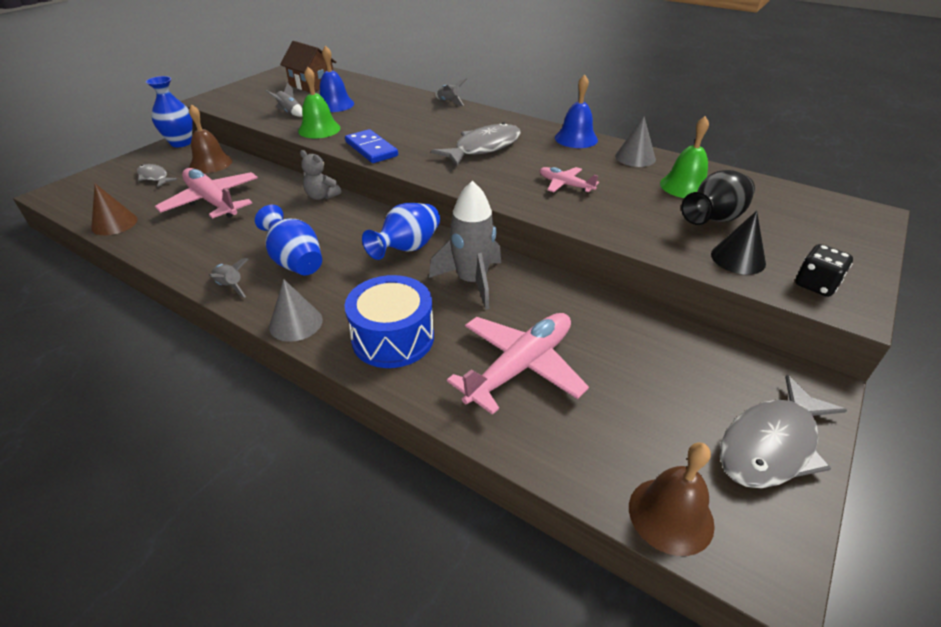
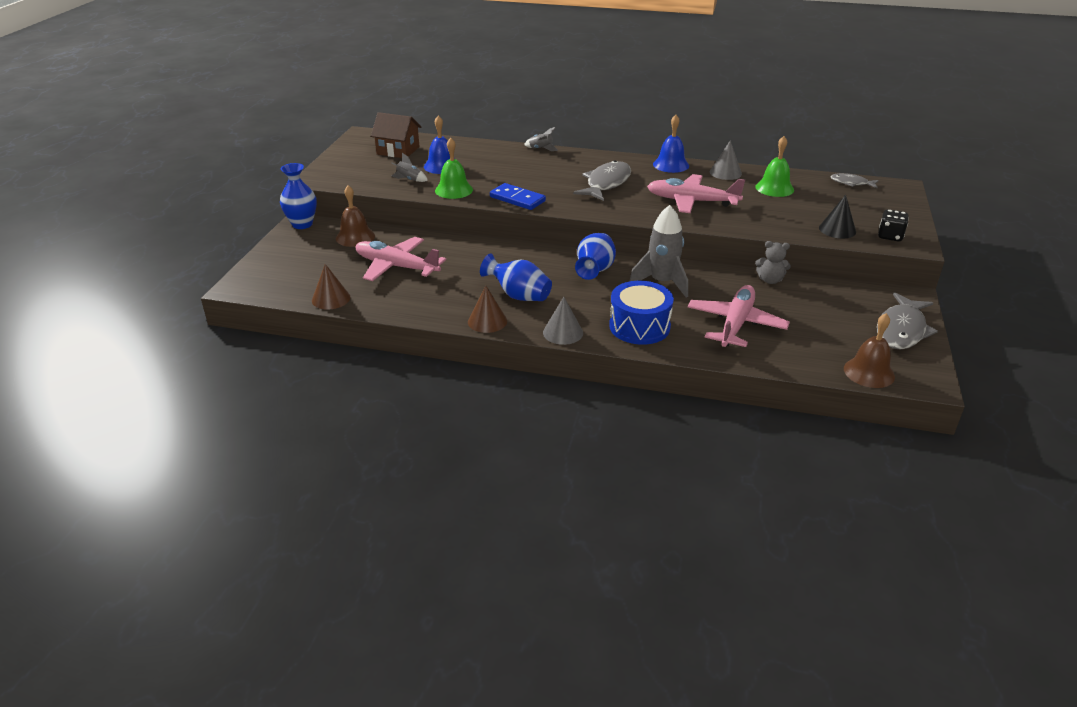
camera: 20 degrees left, 5 degrees down
(154, 177) = (316, 257): grey fish -> grey fish (851, 183)
(230, 286) = (487, 321): grey rocket -> brown cone
(321, 196) = (487, 246): grey teddy bear -> grey teddy bear (770, 280)
(565, 185) = (692, 201): pink plane -> pink plane, size x1.88
(714, 219) = (808, 207): black vase -> none

